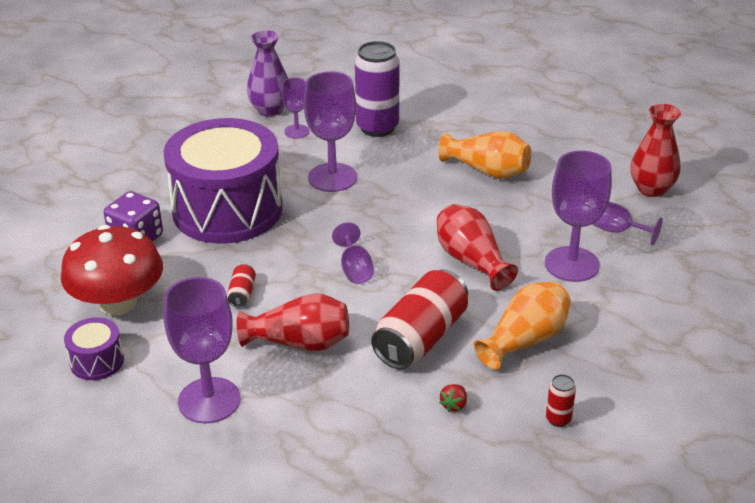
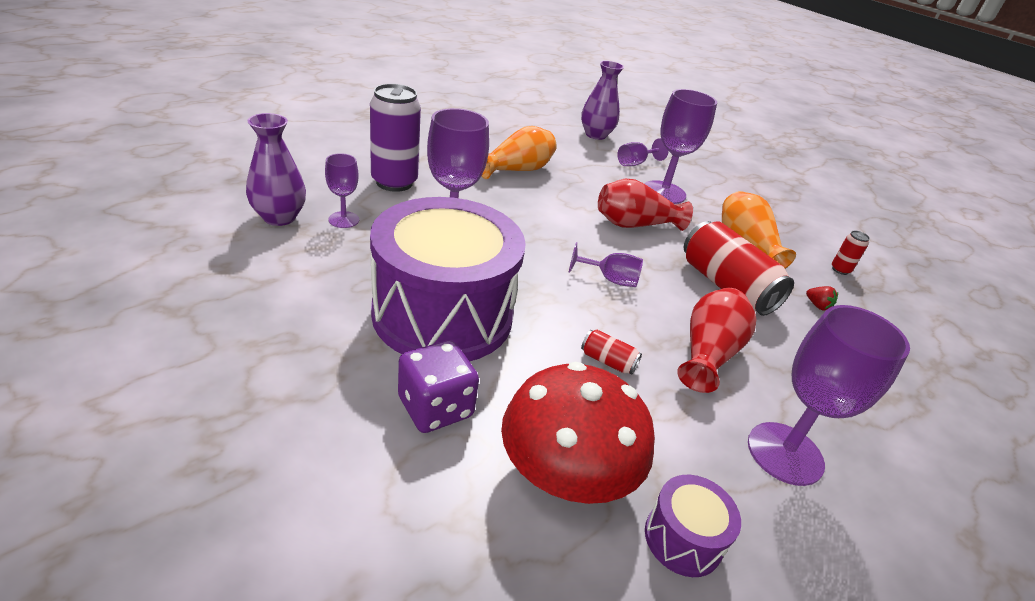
camera: 70 degrees left, 0 degrees up
(651, 189) = (595, 135): red vase -> purple vase

